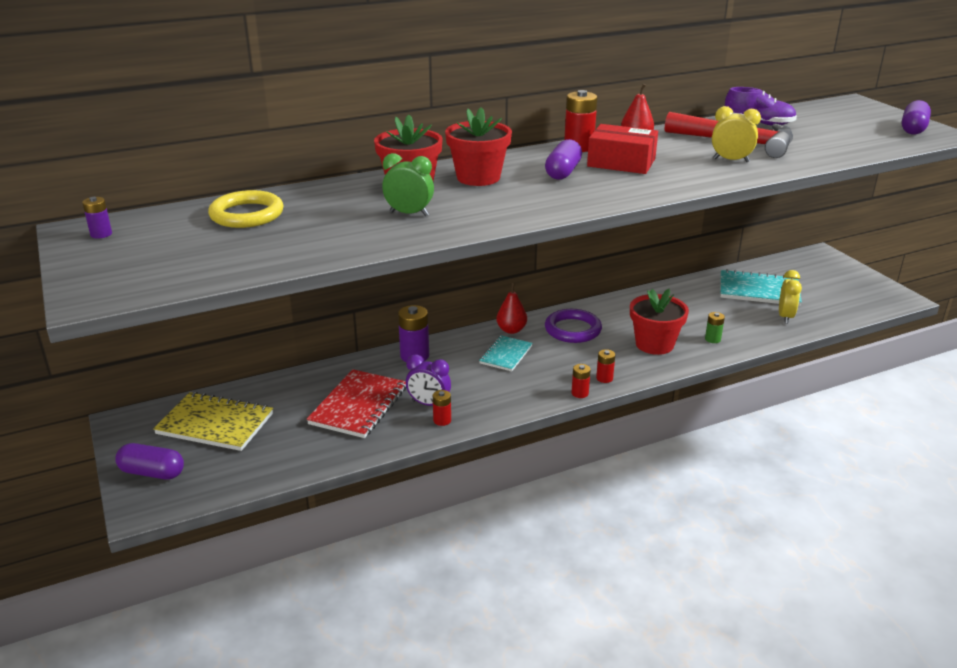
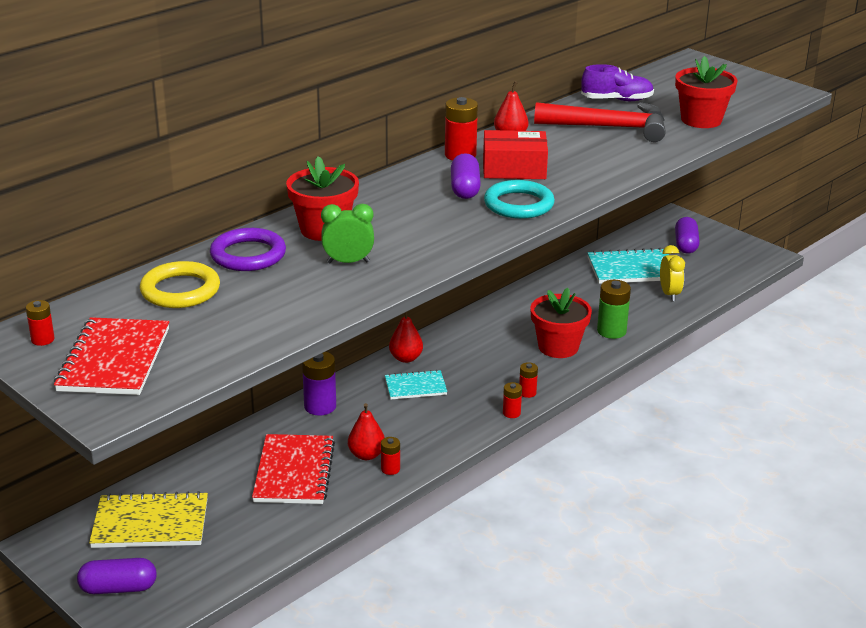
camera: 20 degrees left, 0 degrees up
(101, 234) = (43, 339): purple battery -> red battery
(140, 258) = (114, 359): none -> red notebook
(428, 404) = (366, 455): purple clock -> red pear
(478, 177) = (385, 208): red flower pot -> red flower pot (701, 120)
(506, 355) = (415, 387): turquoise notebook -> turquoise notebook turned 75 degrees clockwise
(572, 329) = (469, 346): purple ring -> purple ring (248, 255)
(604, 190) = (518, 204): none -> turquoise ring
(712, 339) = (611, 331): green battery -> green battery, size x1.79
(731, 160) = (615, 151): yellow clock -> none
(913, 129) = (761, 88): purple capsule -> purple capsule (686, 245)

